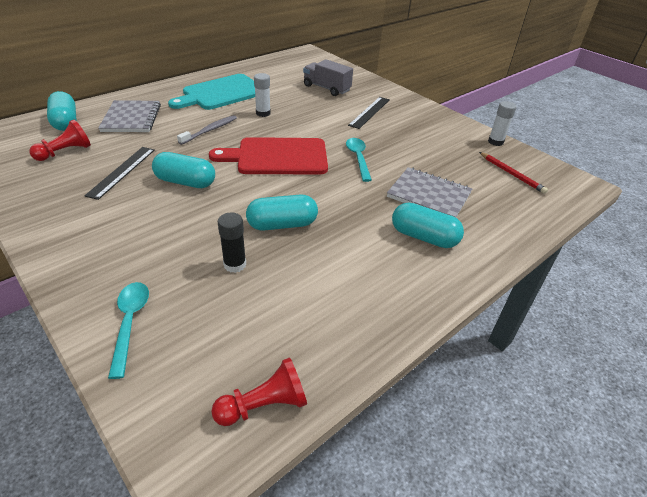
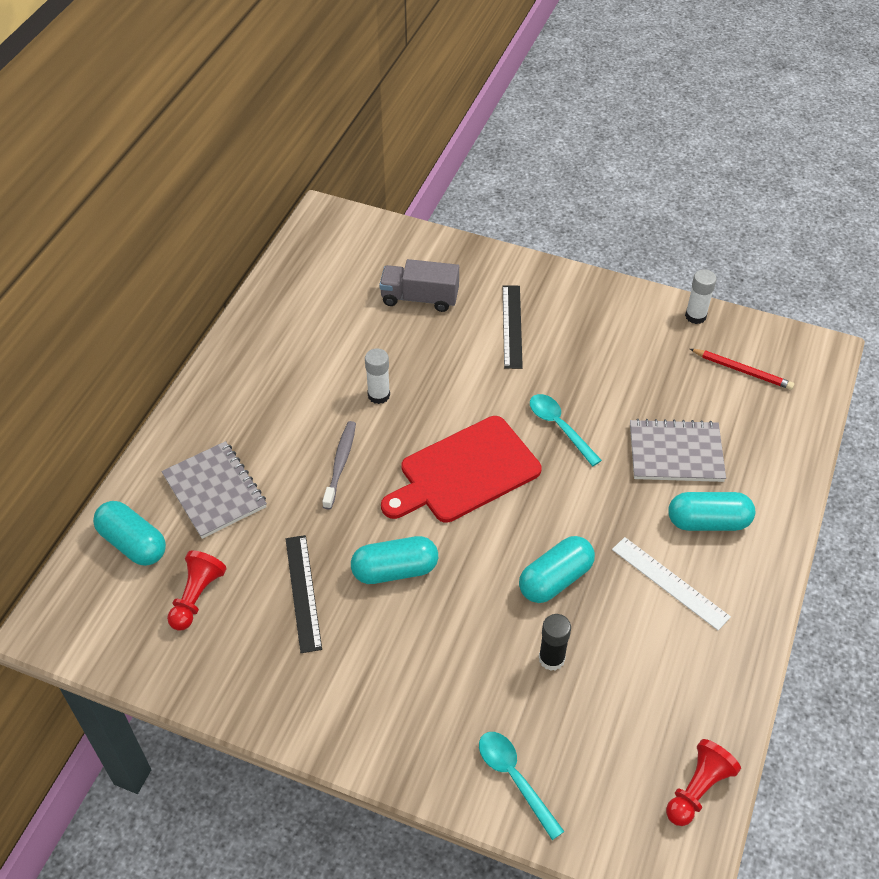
camera: 25 degrees left, 10 degrees up
(221, 93) = (286, 378): turquoise cutting board -> none
(364, 258) = (670, 583): none -> white ruler

